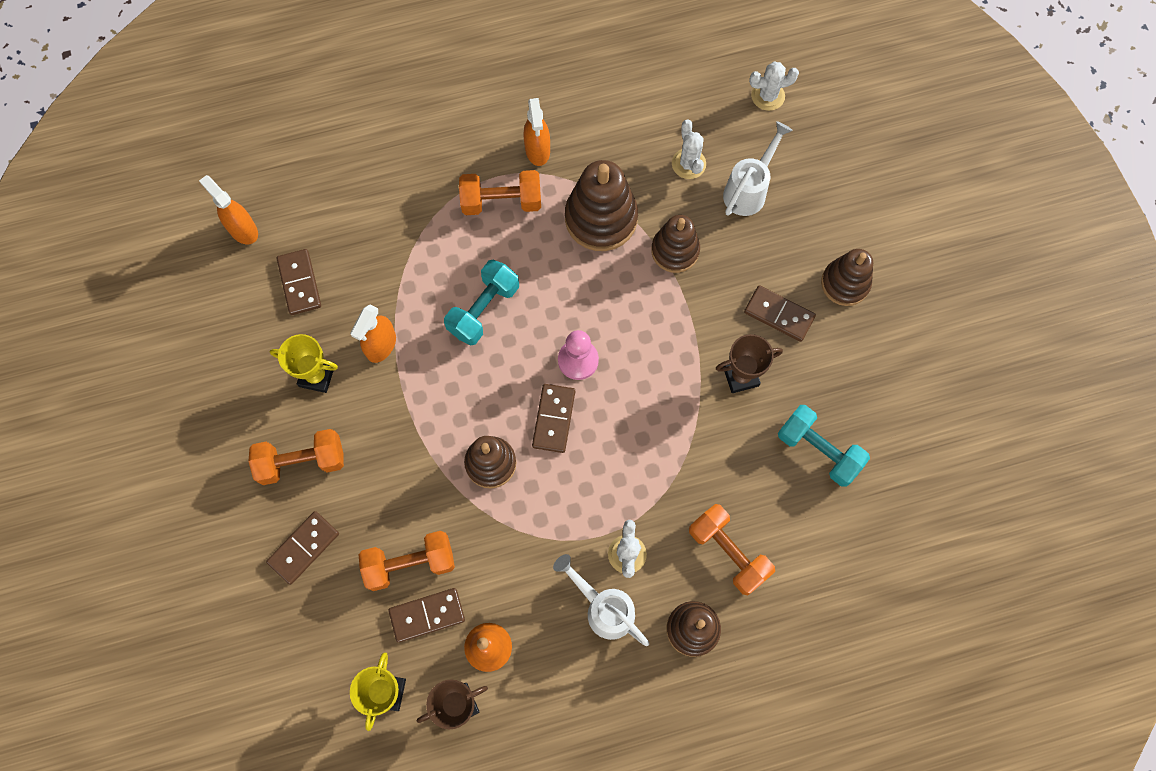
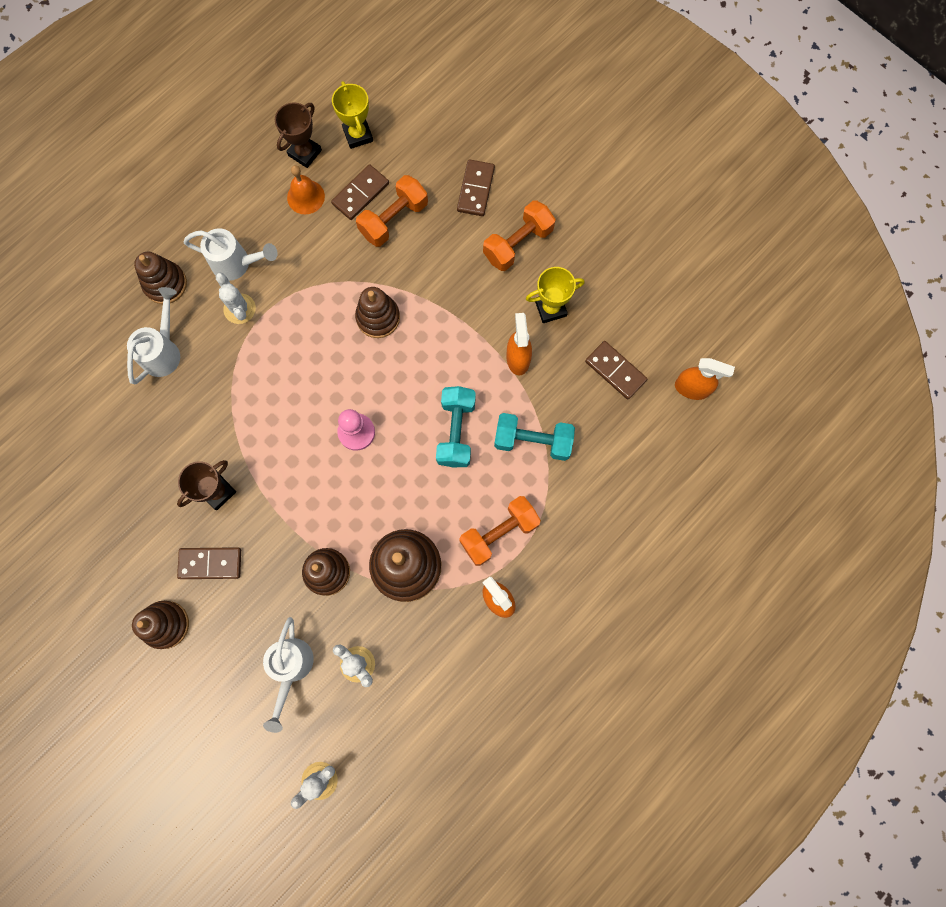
camera: 150 degrees right, 5 degrees up
(553, 419) = (349, 376): brown domino -> none
(728, 552) = (164, 350): orange dumbbell -> white watering can
(818, 450) = (128, 465): turquoise dumbbell -> turquoise dumbbell (532, 441)

